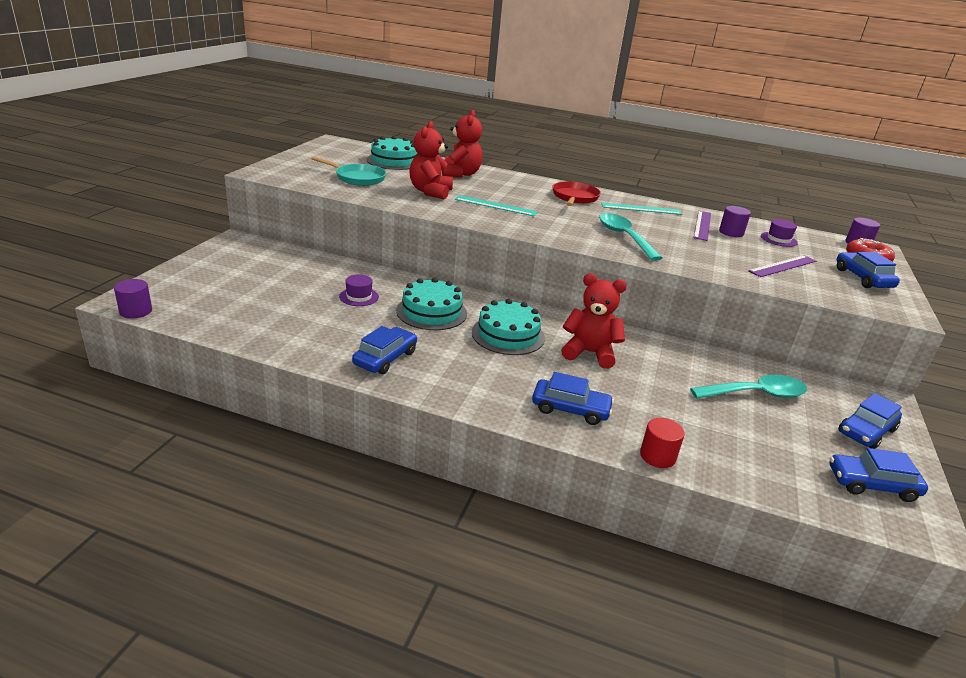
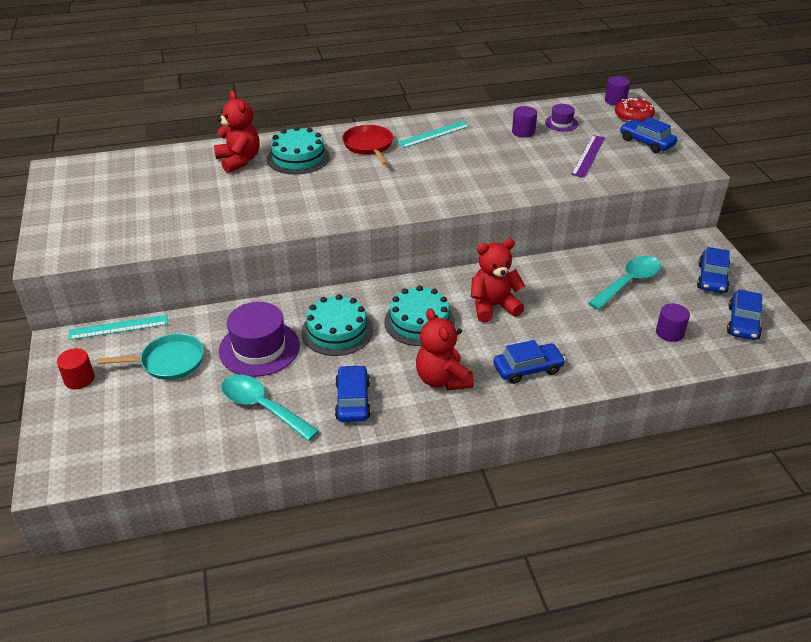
camera: 30 degrees left, 10 degrees up
(136, 311) = (78, 480): purple cylinder -> purple cylinder (669, 332)
(358, 178) = (152, 215): turquoise pan -> turquoise pan (169, 361)
(359, 297) = (259, 348): purple hat -> purple hat, size x1.96
(394, 161) = (155, 171): turquoise cake -> turquoise cake (298, 158)
(430, 192) = (241, 201): red teddy bear -> red teddy bear (442, 379)
(495, 206) = (317, 191): turquoise ruler -> turquoise ruler (118, 327)
(624, 237) = (454, 180): turquoise spoon -> turquoise spoon (262, 407)
(657, 456) = (614, 376): red cylinder -> red cylinder (79, 379)
(702, 225) = (496, 133): purple ruler -> none
(872, 485) = (743, 323): blue car -> blue car turned 45 degrees counterclockwise

